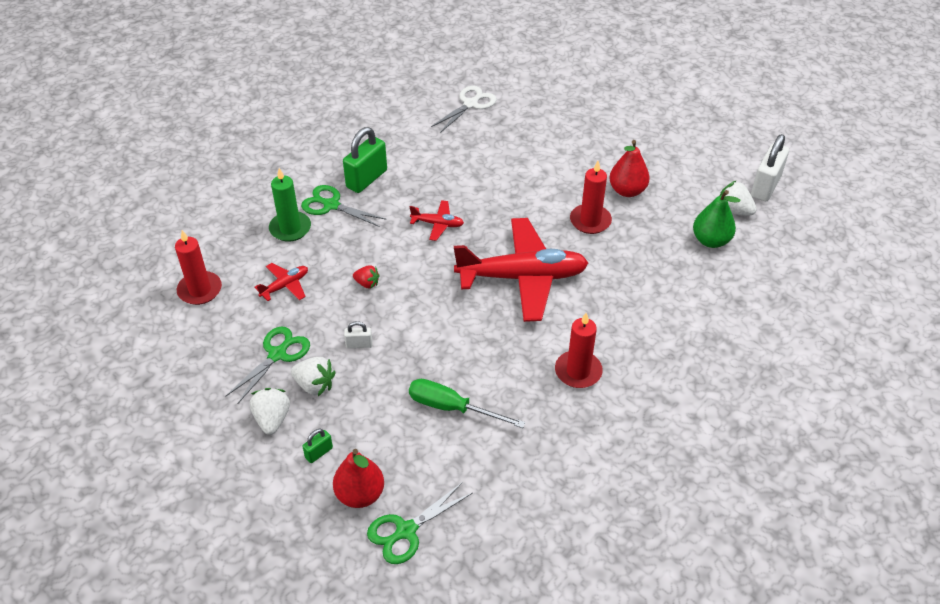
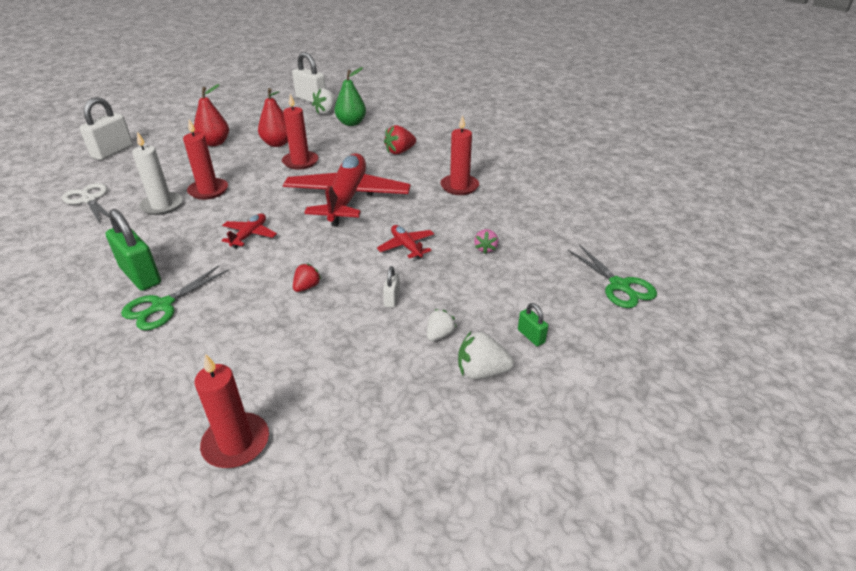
camera: 80 degrees left, 10 degrees down
(277, 355) = (385, 364): green scissors -> none
(285, 286) = (276, 352): red plane -> red plane (406, 246)
(290, 228) = (177, 343): green candle -> none
(315, 385) = (439, 334): white strawberry -> white strawberry, size x0.65
(360, 494) = (582, 311): red pear -> red pear (214, 143)
(452, 408) = (485, 248): green screwdriver -> pink strawberry
(473, 151) = (162, 205): none -> white candle
(508, 172) = (208, 191): none -> red candle
(562, 81) = (113, 152): none -> white padlock
(648, 302) = (400, 152): none -> red strawberry

